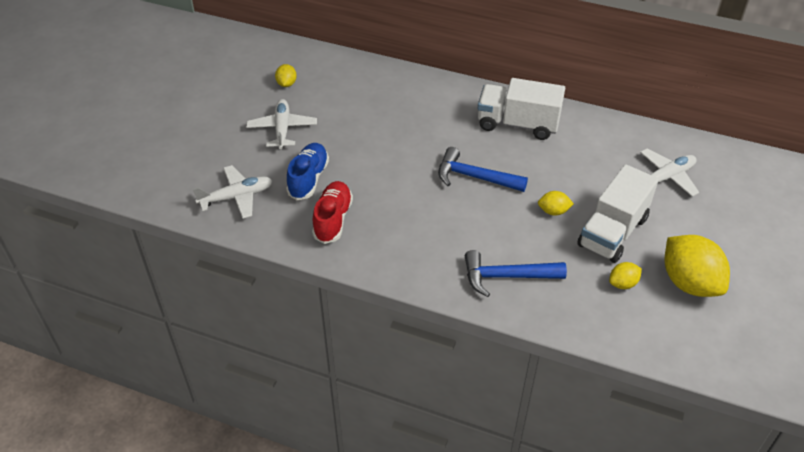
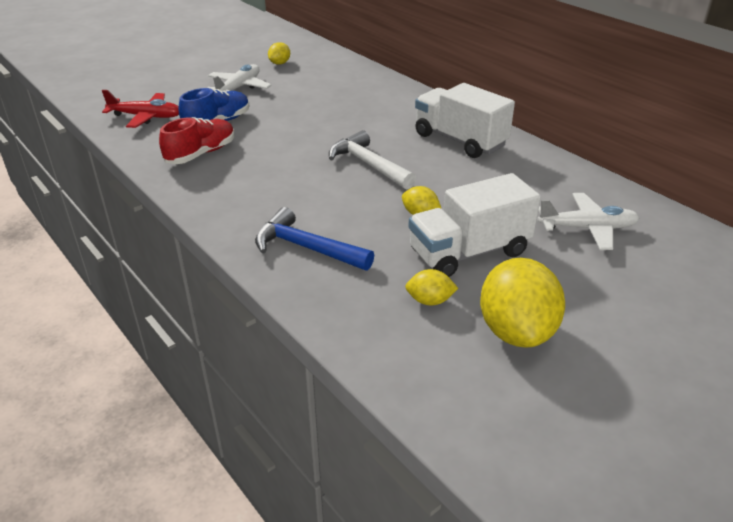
camera: 30 degrees right, 10 degrees down
(237, 197) = (146, 117): white plane -> red plane
(474, 177) = (368, 164): blue hammer -> white hammer

